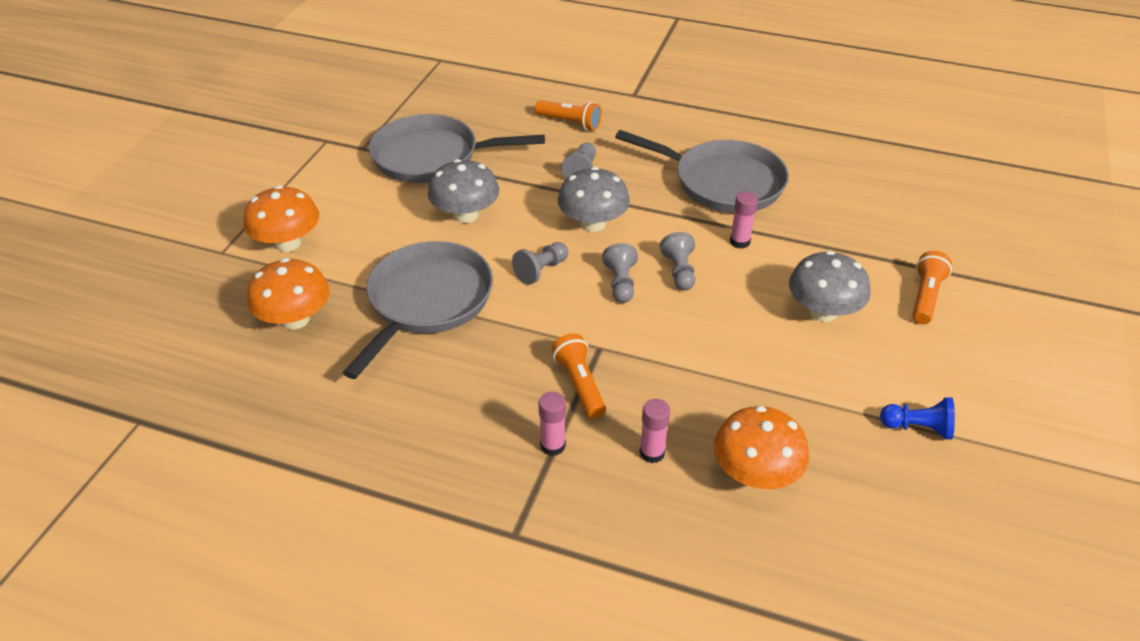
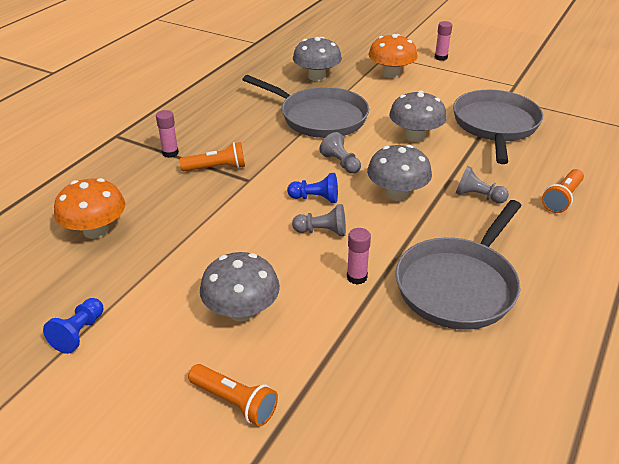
camera: 100 degrees right, 5 degrees down
(295, 319) = (317, 77): orange mushroom -> grey mushroom
(620, 283) = (315, 198): grey pawn -> blue pawn
(652, 453) = (141, 189): pink glue stick -> pink glue stick (441, 57)

